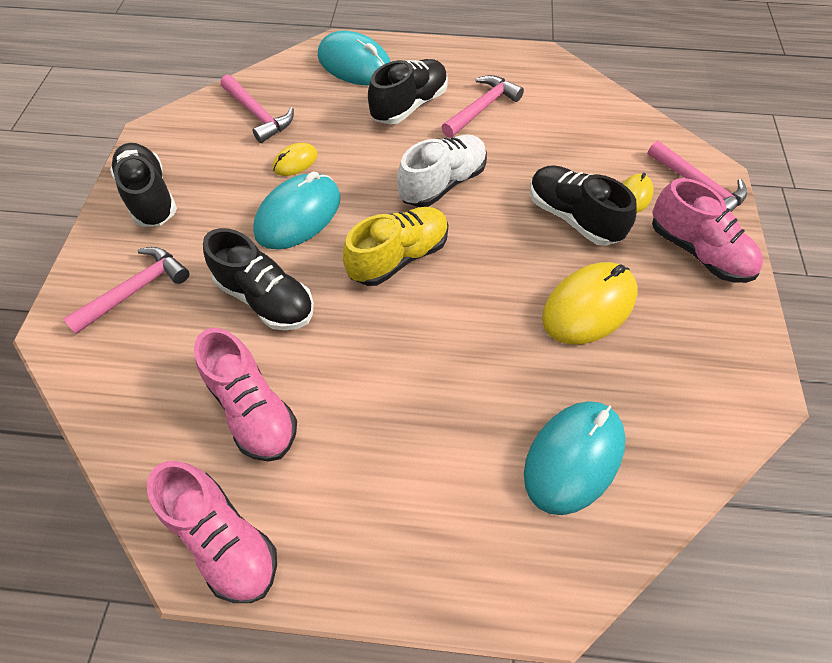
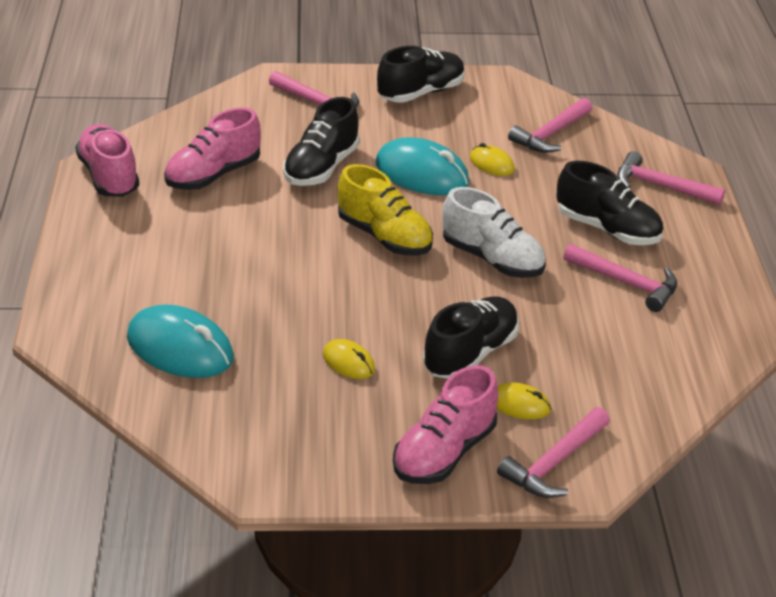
camera: 80 degrees right, 20 degrees down
(224, 539) = (109, 176): pink shoe -> pink shoe turned 120 degrees clockwise
(355, 65) = (661, 186): turquoise mouse -> pink hammer
(589, 306) = (348, 362): yellow mouse -> yellow mouse, size x0.51

